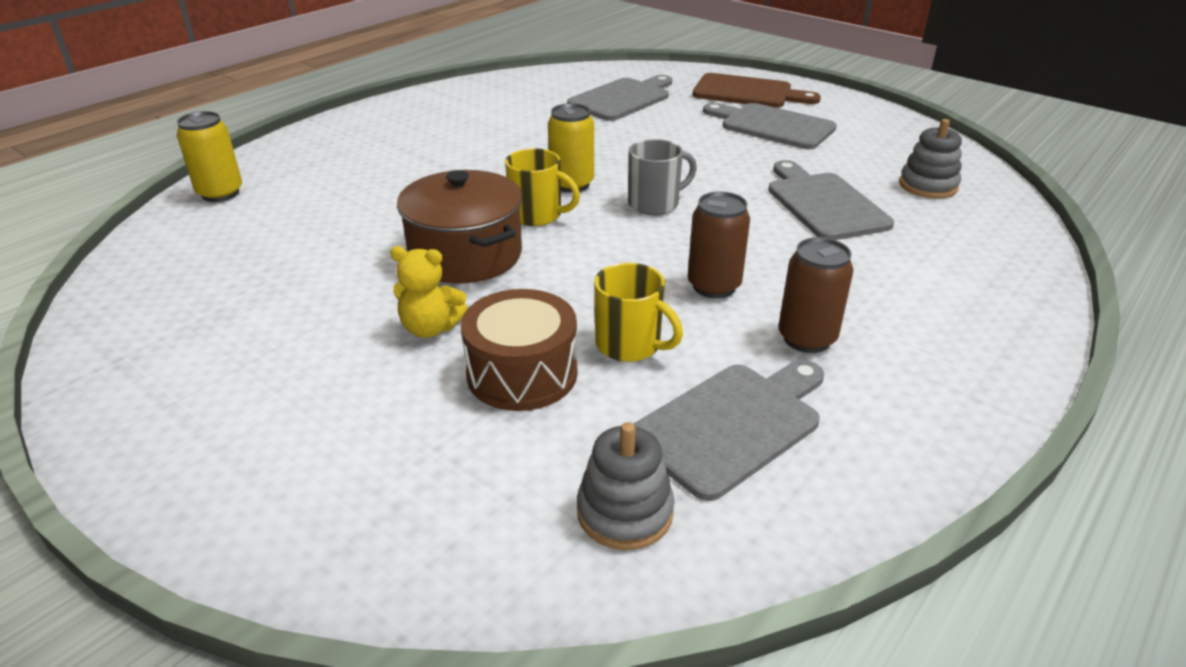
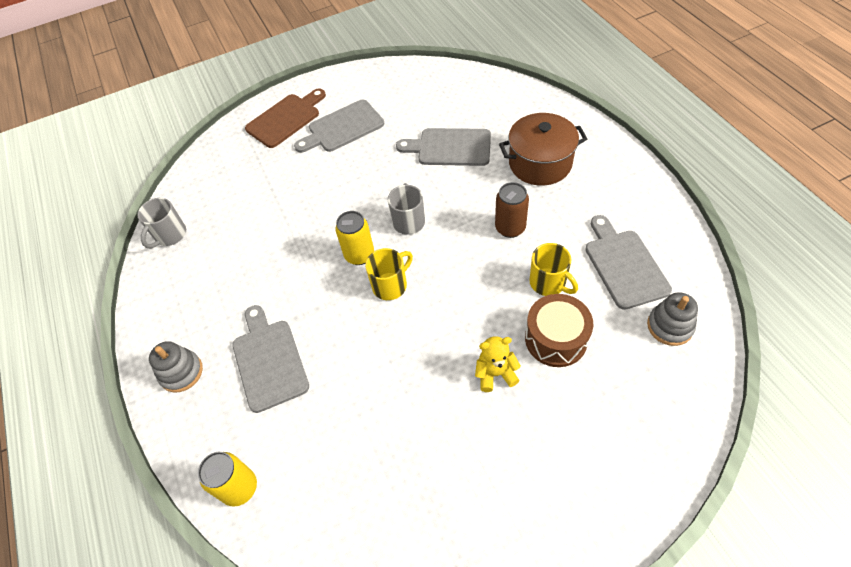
camera: 60 degrees left, 20 degrees up
(431, 328) = (495, 374): yellow teddy bear -> yellow teddy bear turned 135 degrees counterclockwise
(466, 255) = (421, 337): brown pot -> brown pot (540, 163)
(523, 82) = (170, 235): none -> grey mug
(622, 99) = (247, 186): grey cutting board -> grey cutting board (269, 361)
(630, 345) = (548, 283): yellow mug -> yellow mug turned 75 degrees clockwise
(806, 338) = (570, 210): brown can -> none
(928, 186) = (454, 98): grey stacking toy -> grey stacking toy (181, 372)

